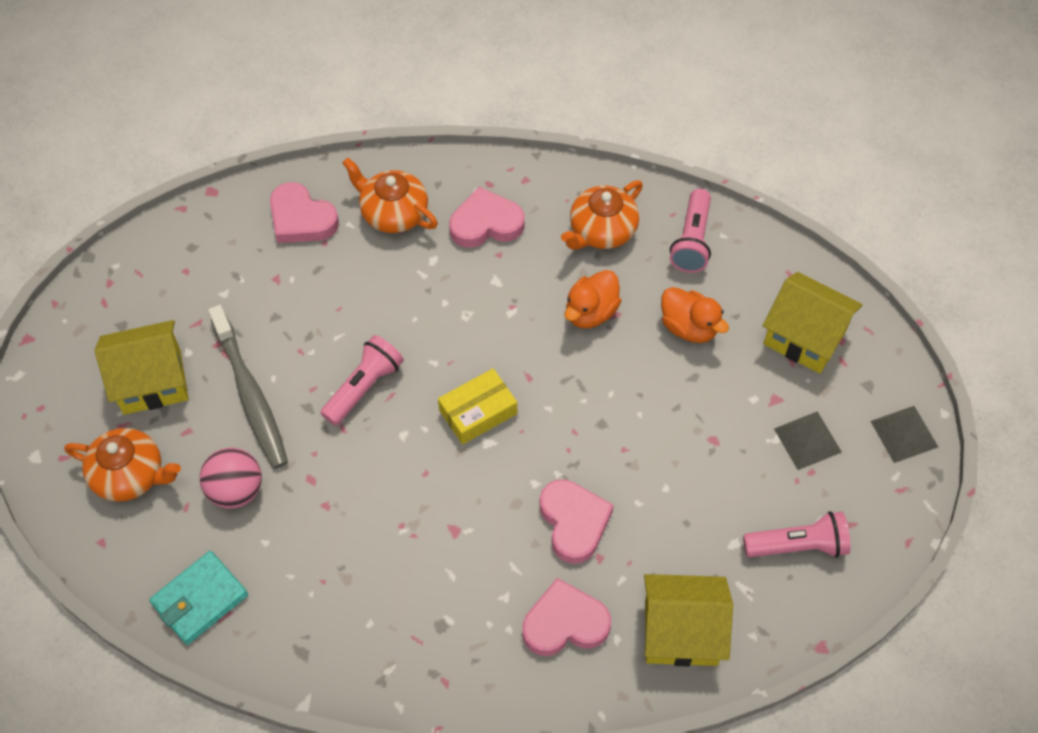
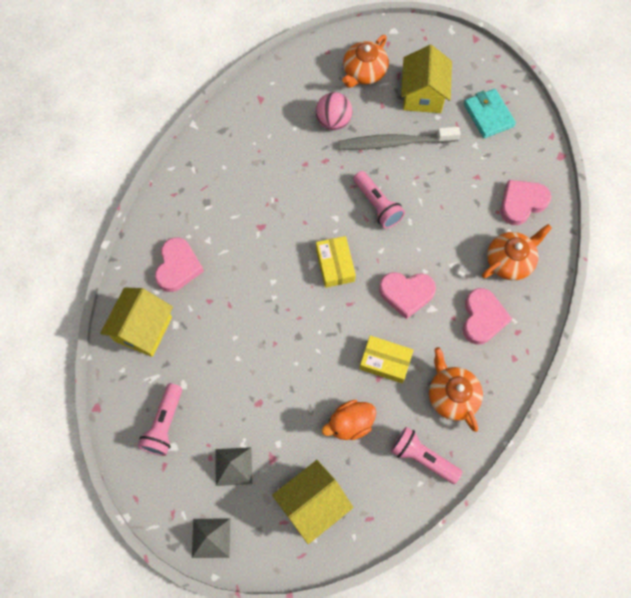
camera: 110 degrees right, 10 degrees up
(200, 599) = (274, 90): turquoise wallet -> turquoise wallet (488, 115)
(574, 522) = (237, 294): pink heart -> pink heart (406, 294)
(591, 312) = (385, 361): orange duck -> yellow box

